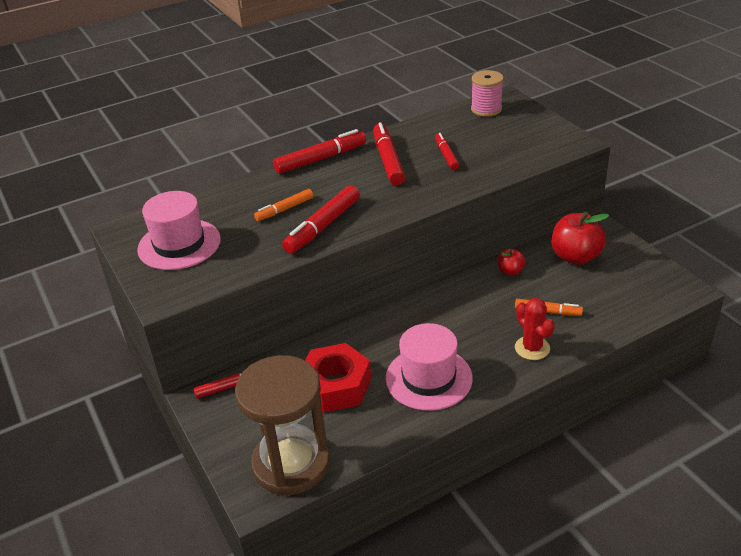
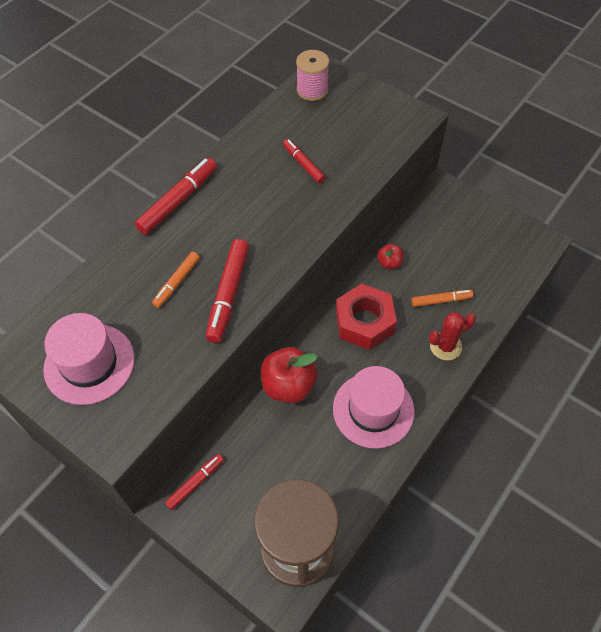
camera: 25 degrees left, 20 degrees up
(336, 386) = (295, 447): red nut -> red nut (364, 322)
(388, 160) = (249, 185): red marker -> none
(532, 348) = (445, 346): red cactus -> red cactus turned 60 degrees counterclockwise
(575, 257) = (438, 229): red apple -> red apple (289, 386)

